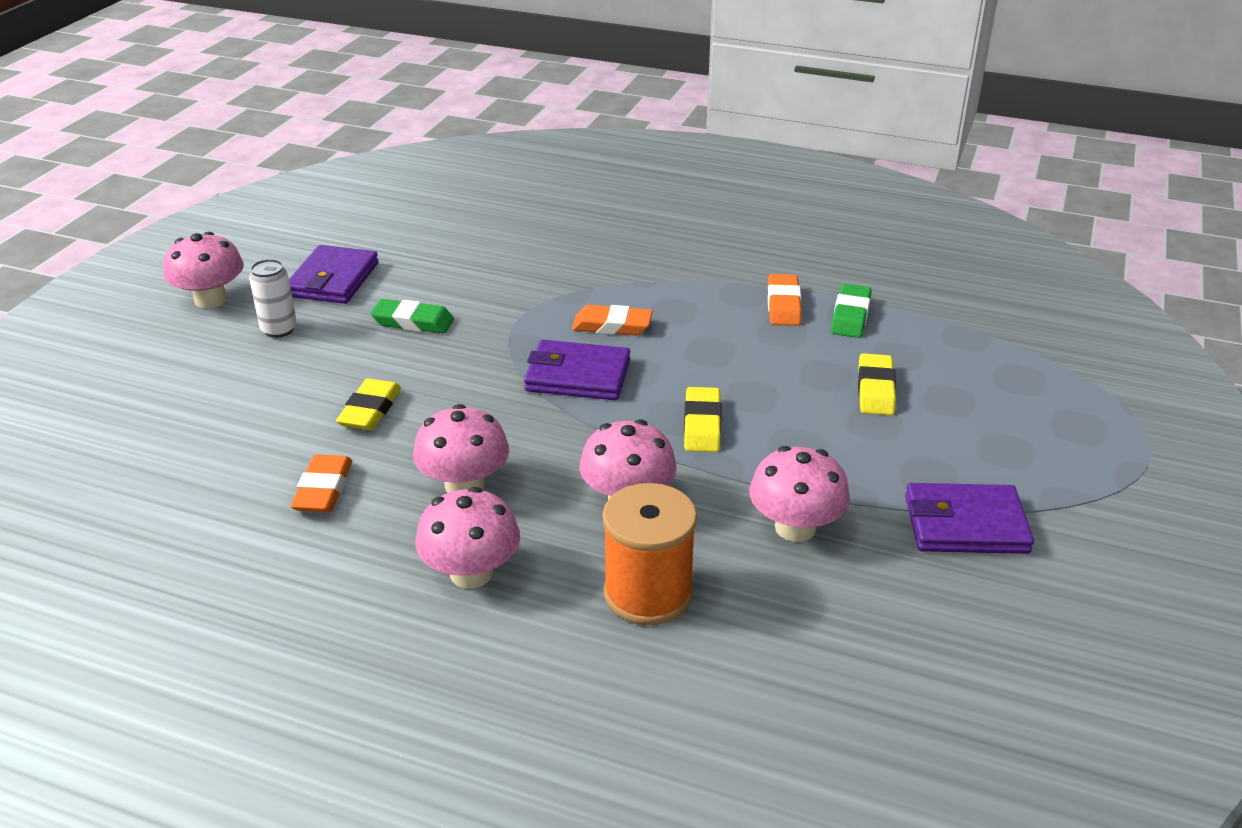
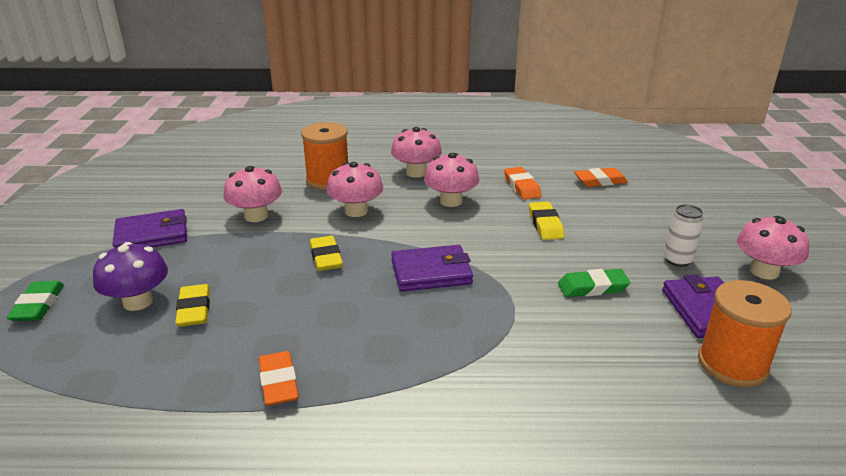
camera: 160 degrees right, 5 degrees down
(378, 243) = (732, 364): none -> orange spool
(612, 326) = (432, 320): orange eraser -> orange eraser (600, 181)
(850, 316) = (208, 384): green eraser -> green eraser (38, 305)
(948, 414) = (138, 301): none -> purple mushroom

